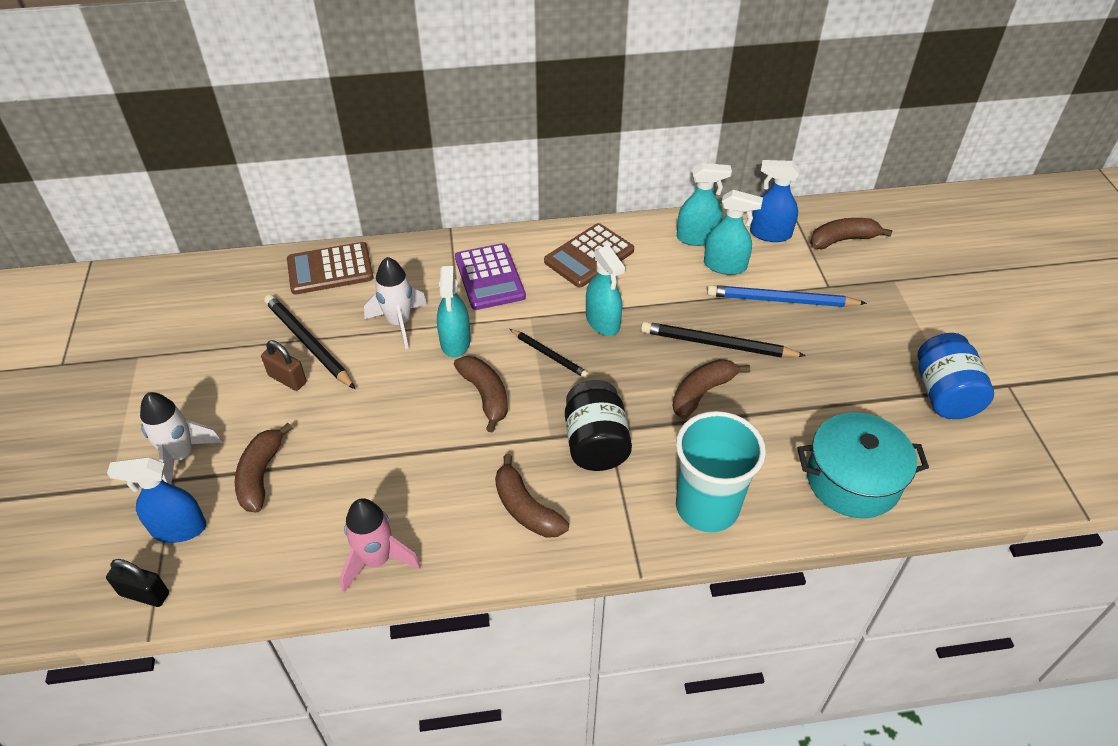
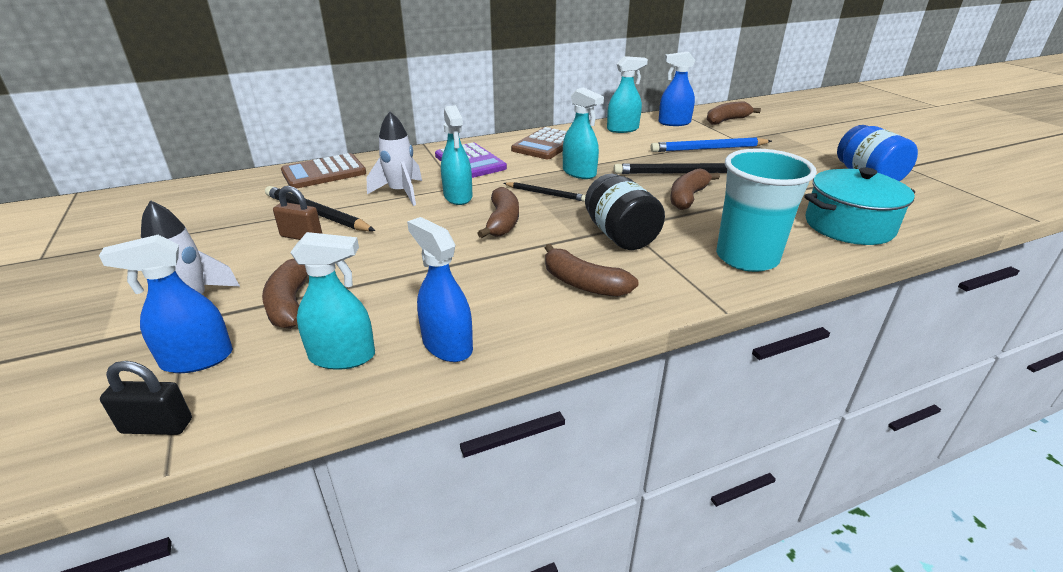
camera: 15 degrees left, 15 degrees down
(377, 560) = (447, 345): pink rocket -> blue spray bottle
(485, 396) = (502, 222): brown banana -> brown banana turned 45 degrees clockwise
(725, 266) = (653, 138): turquoise spray bottle -> turquoise spray bottle (342, 356)

